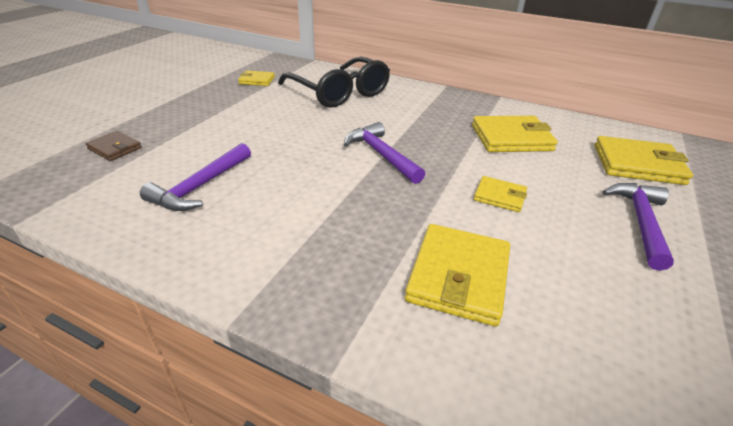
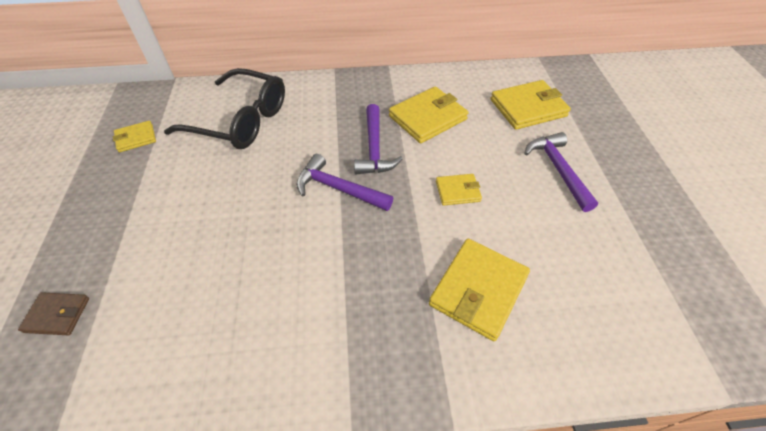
camera: 30 degrees left, 15 degrees up
(200, 186) = (202, 314): purple hammer -> purple hammer (374, 148)
(458, 276) = (478, 290): yellow wallet -> yellow wallet turned 45 degrees clockwise

